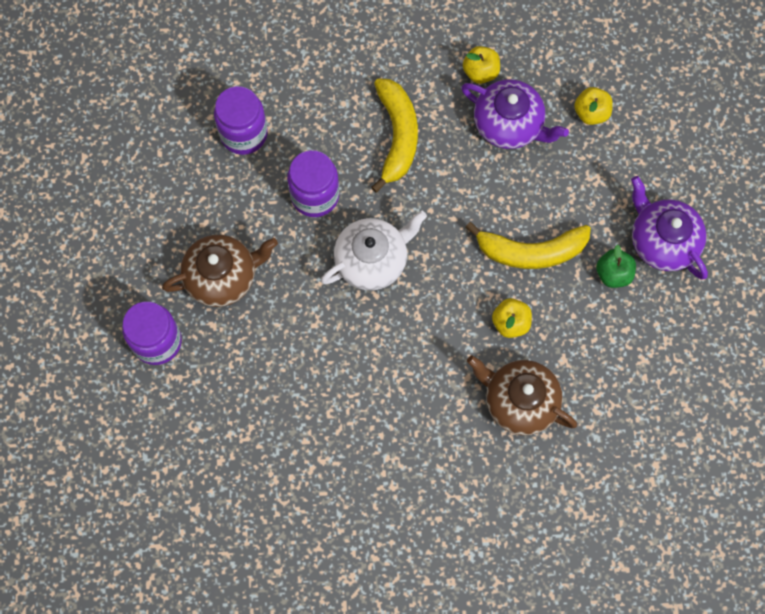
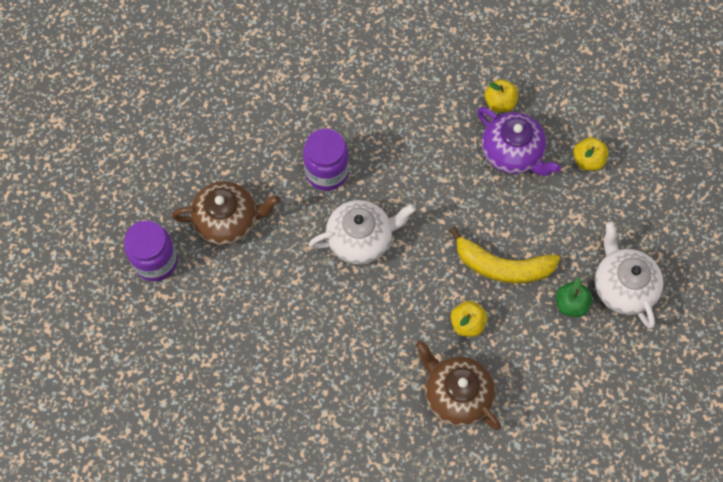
camera: 15 degrees right, 5 degrees down
(244, 134) = (281, 106): purple jar -> none
(397, 136) = (412, 139): yellow banana -> none
(662, 241) = (622, 286): purple teapot -> white teapot

